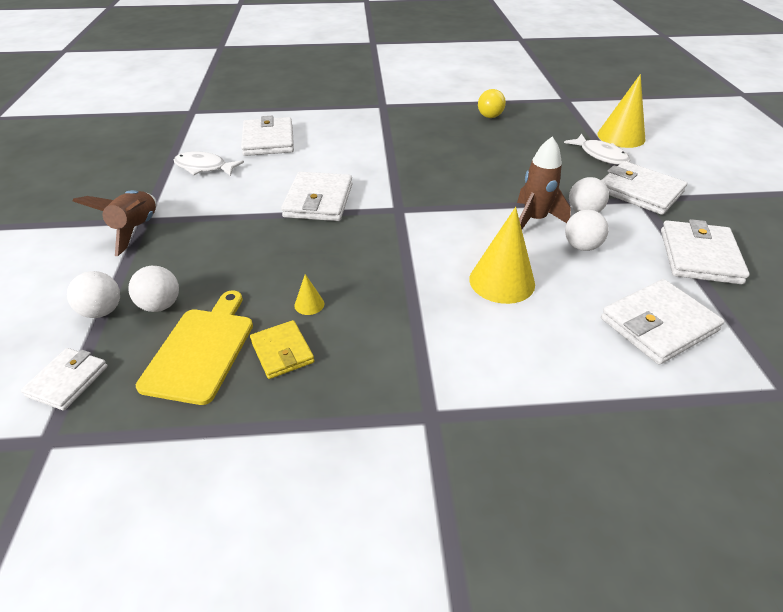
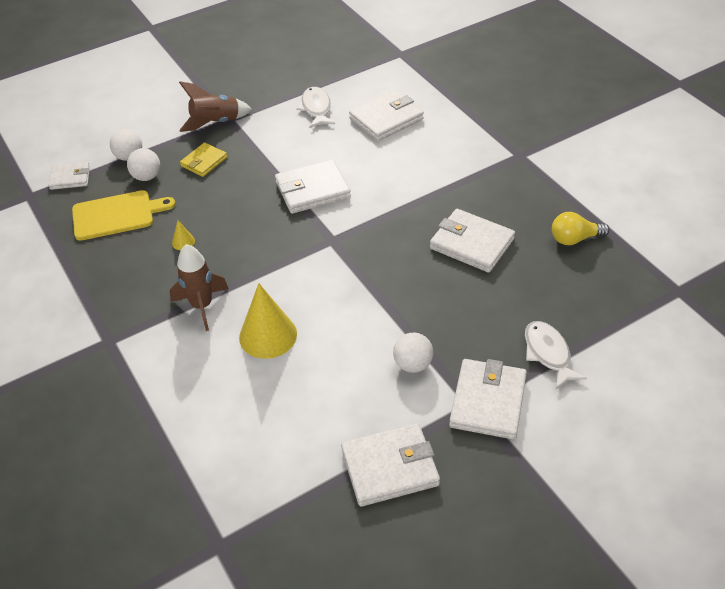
camera: 65 degrees right, 5 degrees up
(282, 352) = (132, 250): yellow wallet -> yellow wallet (204, 162)
(534, 220) = (374, 332): brown rocket -> brown rocket (202, 306)
(581, 246) = (351, 375): white ball -> none
(600, 155) = (548, 353): white fish -> white fish turned 135 degrees clockwise
(621, 136) = (614, 363): yellow cone -> none
(658, 325) = (264, 448): white wallet -> white wallet (471, 244)

